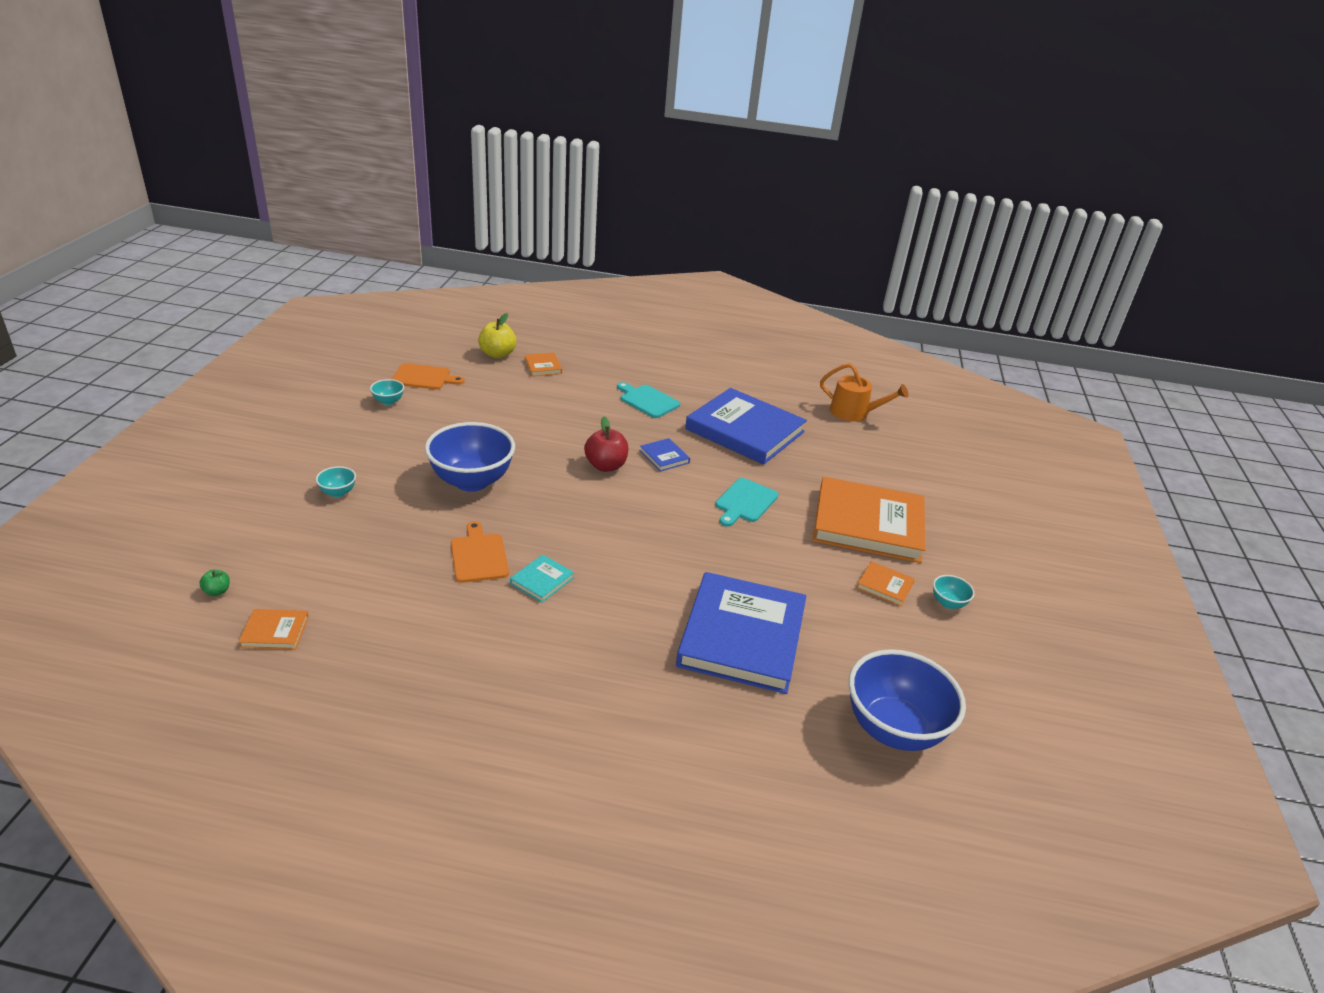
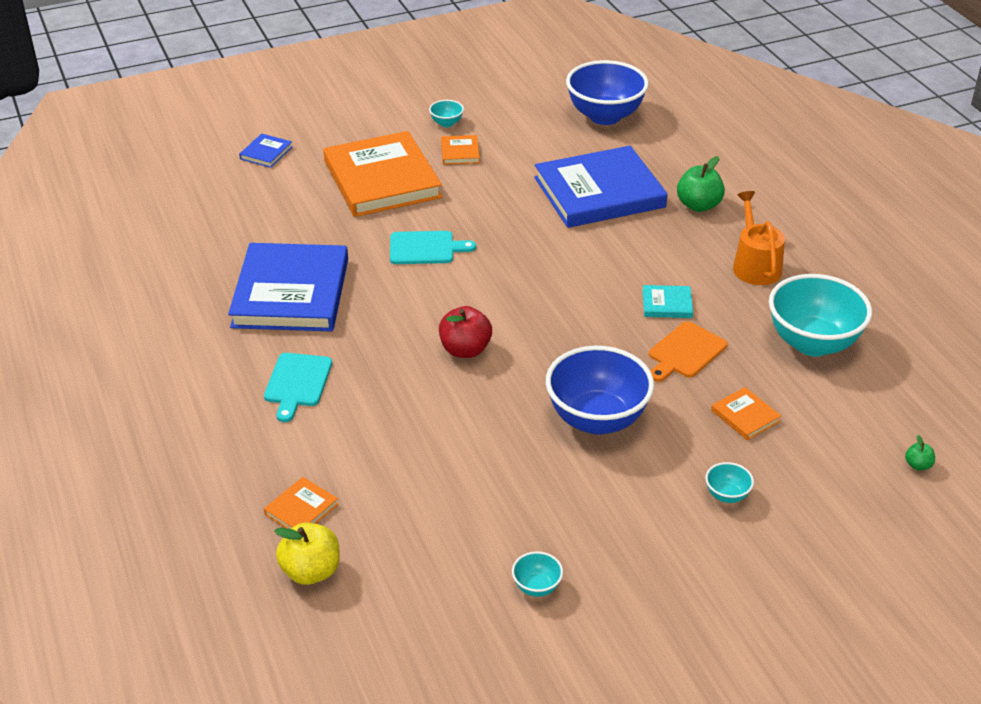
camera: 120 degrees left, 5 degrees up
(275, 631) = (898, 400): orange book -> orange book (745, 416)
(395, 631) = (812, 343): none -> turquoise bowl
(424, 377) = (447, 598): orange cutting board -> none
(657, 693) = (698, 205): none -> green apple
(664, 457) = (404, 322): blue book -> blue book (266, 153)
(854, 413) = (171, 239): orange watering can -> orange watering can (755, 265)

